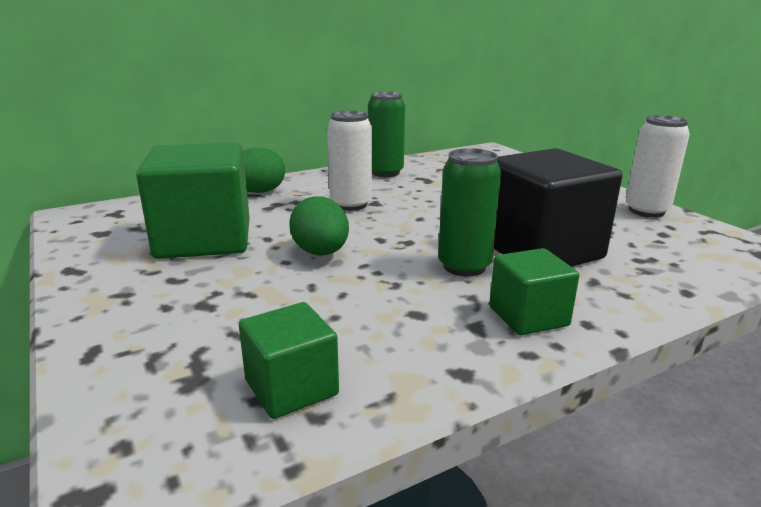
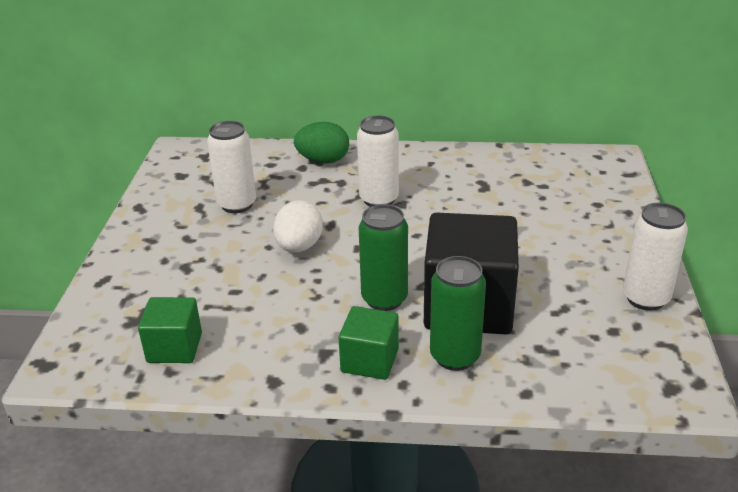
camera: 35 degrees right, 10 degrees up
(204, 239) = (237, 204): green cube -> white can
(321, 253) = (299, 247): green egg -> white egg
(385, 172) = (457, 165): green can -> green can (455, 356)

